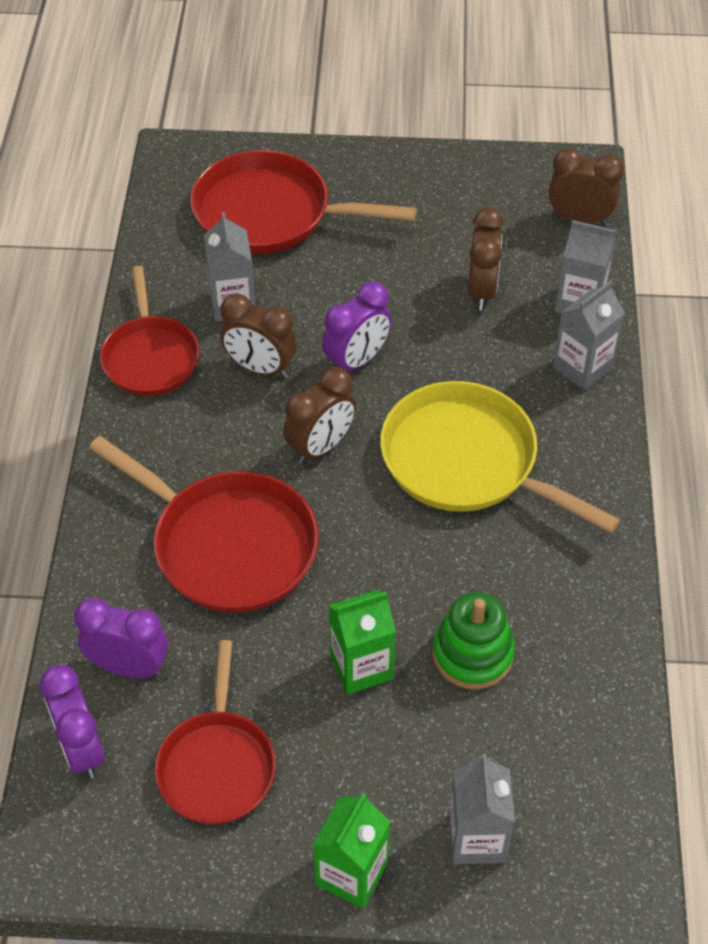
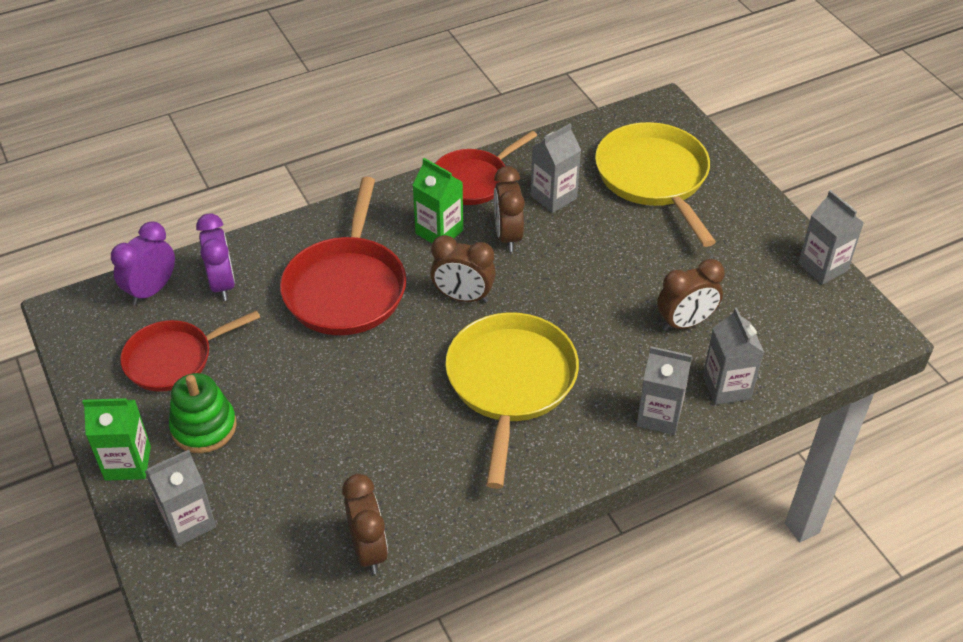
camera: 60 degrees right, 5 degrees down
(270, 213) = (654, 178): red pan -> yellow pan
(357, 361) = (556, 282): purple clock -> none
(361, 666) = (292, 399): green carton -> green carton (439, 232)
(472, 654) = (340, 457): green stacking toy -> green stacking toy (204, 427)
(482, 161) = (822, 267): none -> grey carton
(579, 219) = (818, 351): brown clock -> brown clock (368, 549)

